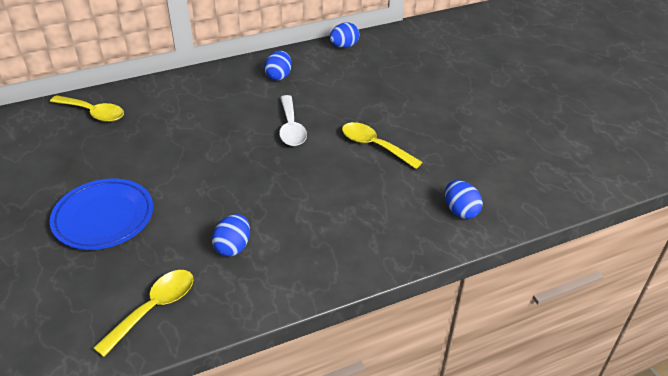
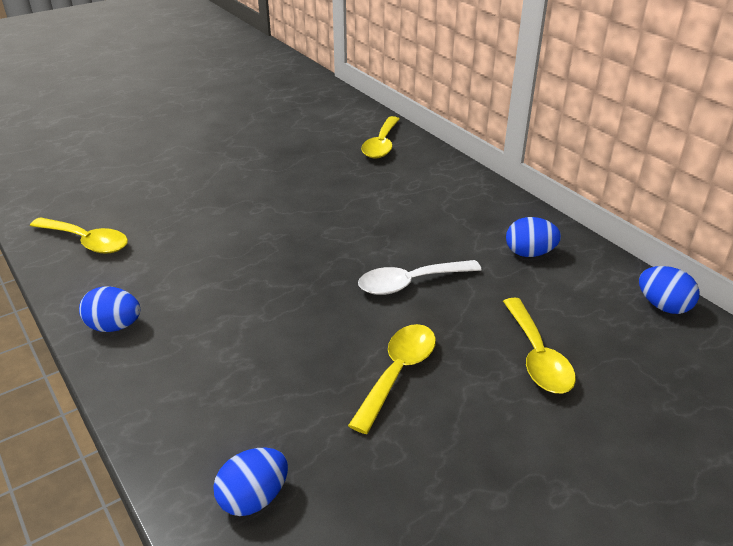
camera: 80 degrees right, 5 degrees down
(104, 218) = (215, 187): blue plate -> none
(233, 247) = (172, 274): blue egg -> blue egg (114, 326)
(372, 95) = (537, 356): none -> yellow spoon

